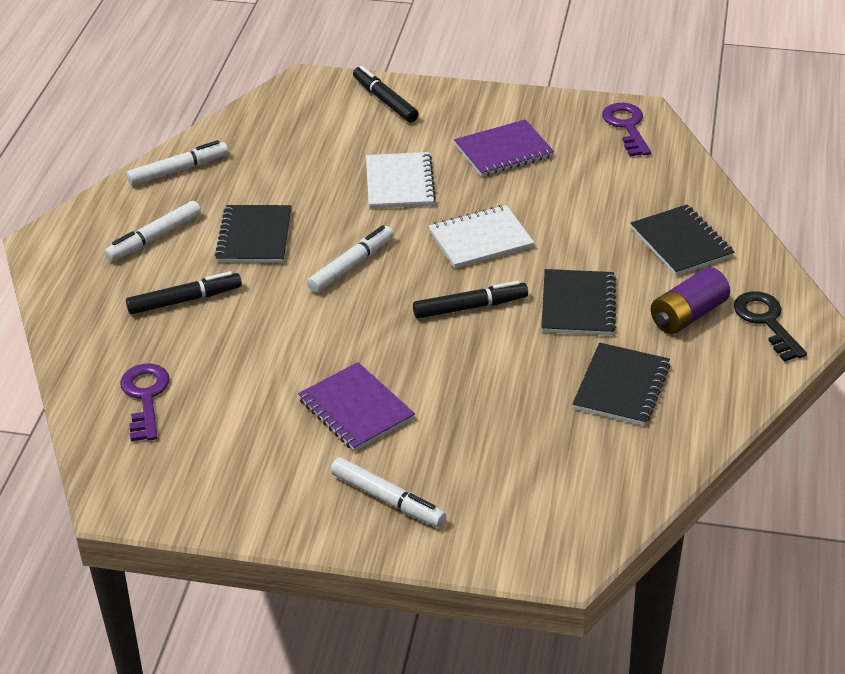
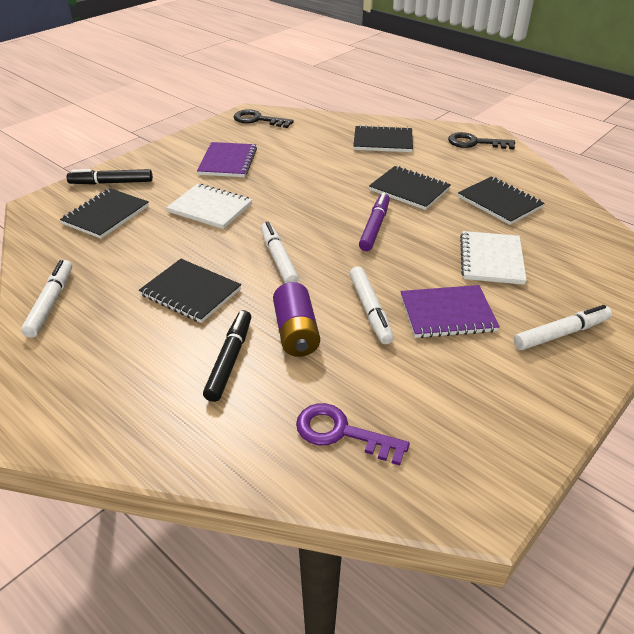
camera: 60 degrees left, 0 degrees up
(154, 238) = (124, 349): white marker -> white marker (370, 310)
(327, 128) = (106, 215): none -> black notebook
(470, 307) = (374, 227): black marker -> purple marker
(480, 239) = (308, 199): white notebook -> white notebook (491, 259)
(627, 127) = (258, 120): purple key -> black key
(688, 315) = (450, 161): purple battery -> purple battery (296, 332)

